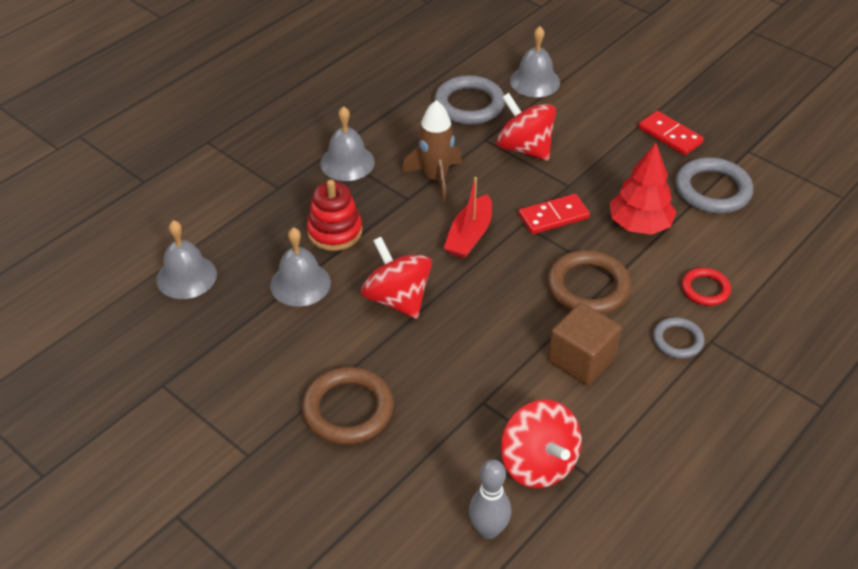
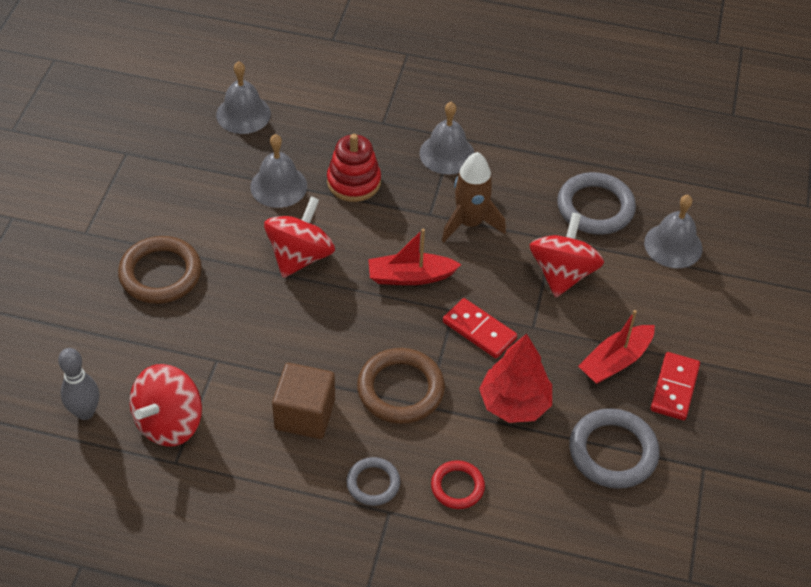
camera: 60 degrees right, 5 degrees up
(628, 155) = (615, 361): none -> red boat

